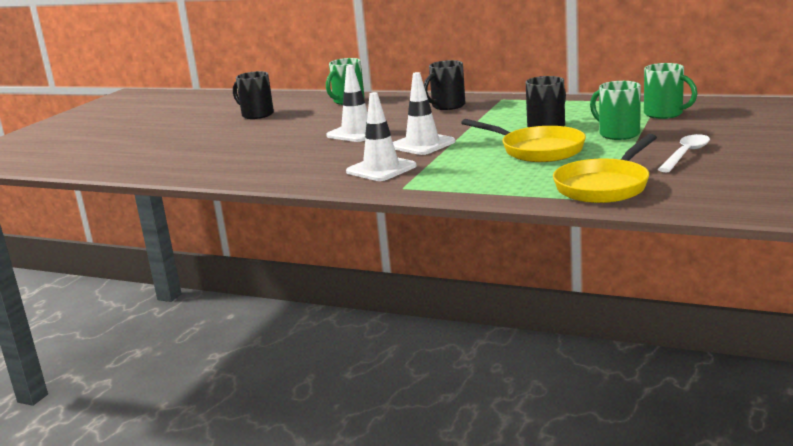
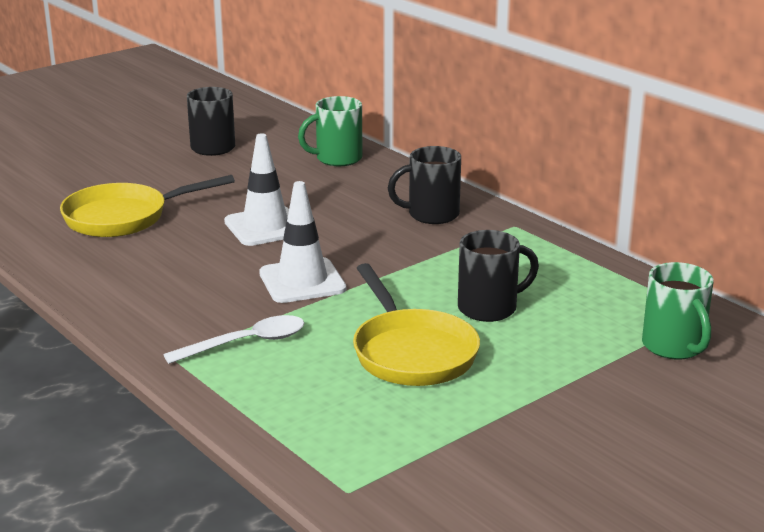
camera: 25 degrees right, 5 degrees up
(381, 169) = (198, 310): white traffic cone -> none
(605, 186) = (388, 465): yellow pan -> yellow pan (124, 217)
(617, 134) = (553, 363): green mug -> none
(686, 154) = (578, 448): white spoon -> white spoon (247, 343)

